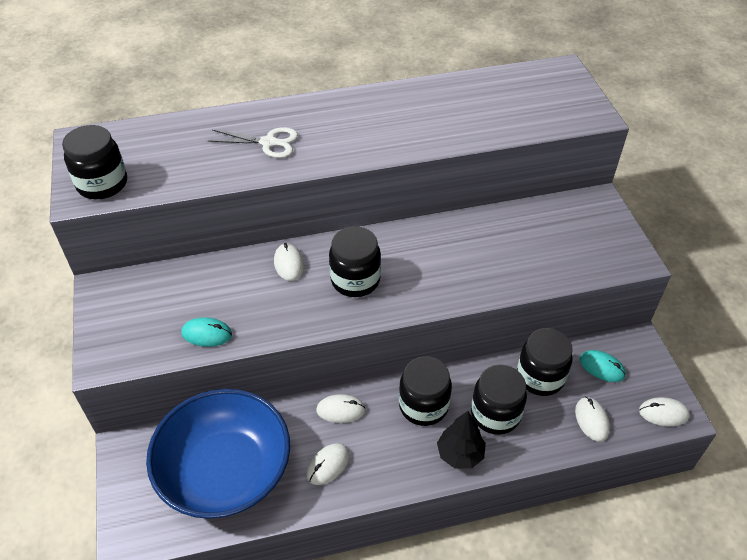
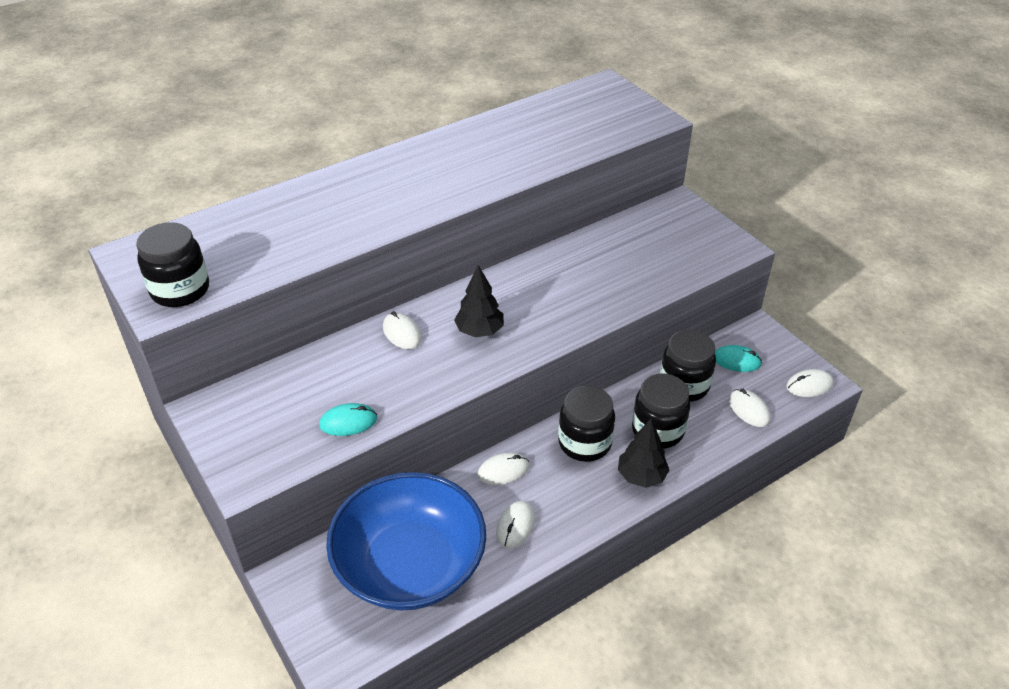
camera: 20 degrees left, 5 degrees down
(268, 142) = (345, 210): white scissors -> none
(355, 280) = (479, 331): black jar -> black tree

